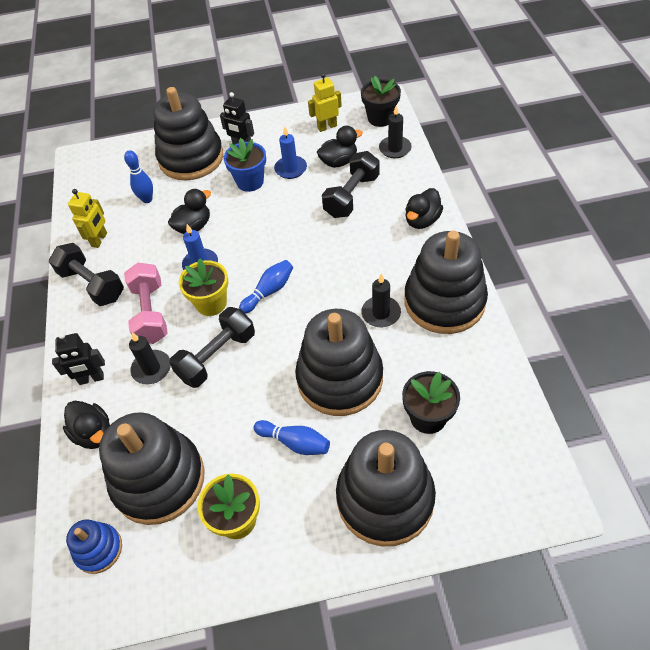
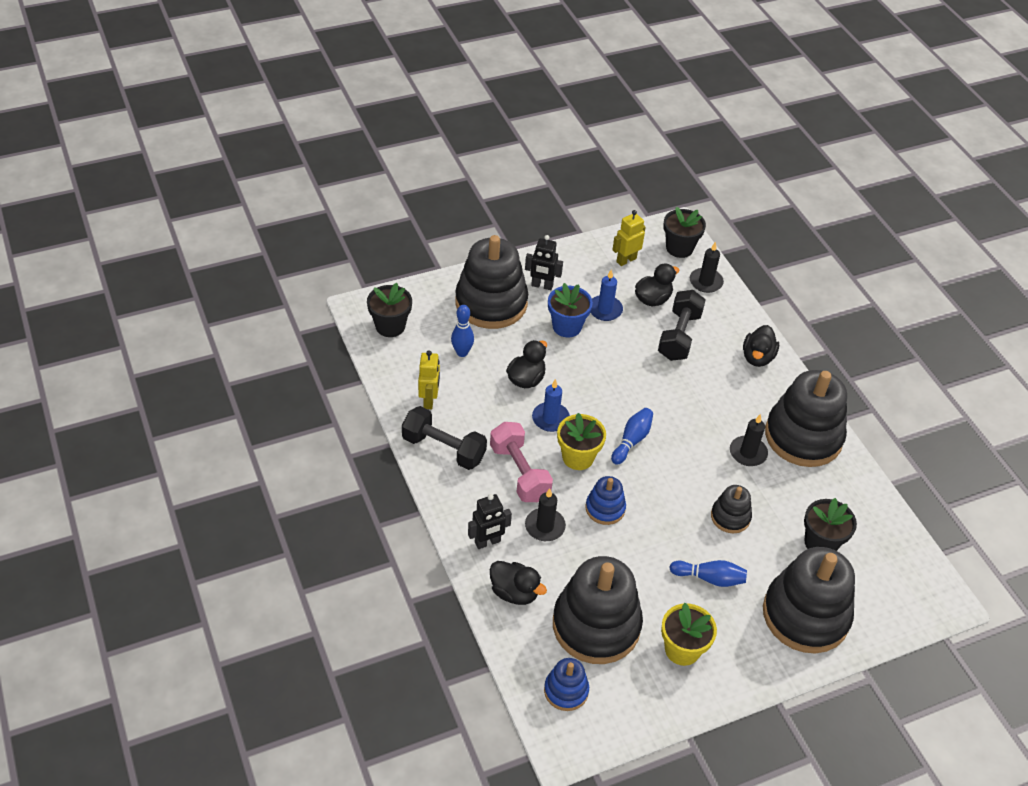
camera: 20 degrees left, 5 degrees down
(96, 173) = (390, 326): none -> black flower pot
(217, 356) = (605, 508): black dumbbell -> blue stacking toy
(340, 378) = (730, 517): black stacking toy -> black stacking toy, size x0.49

